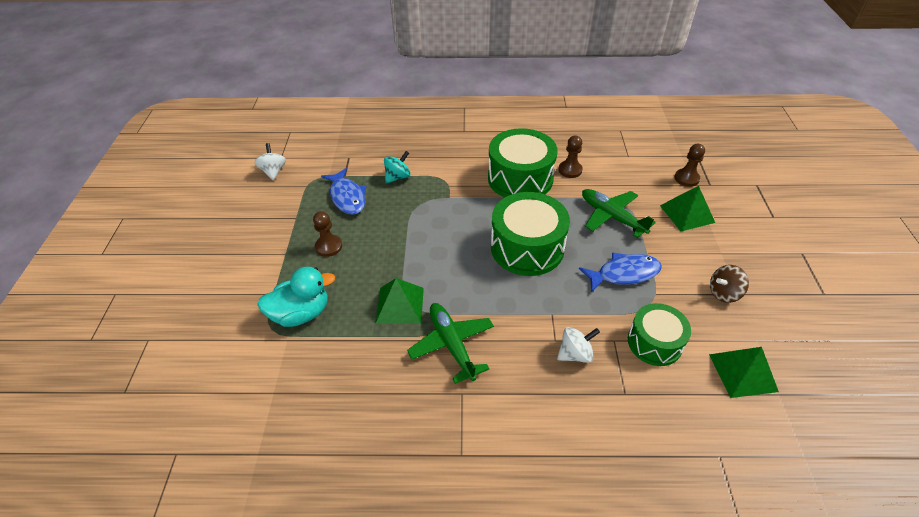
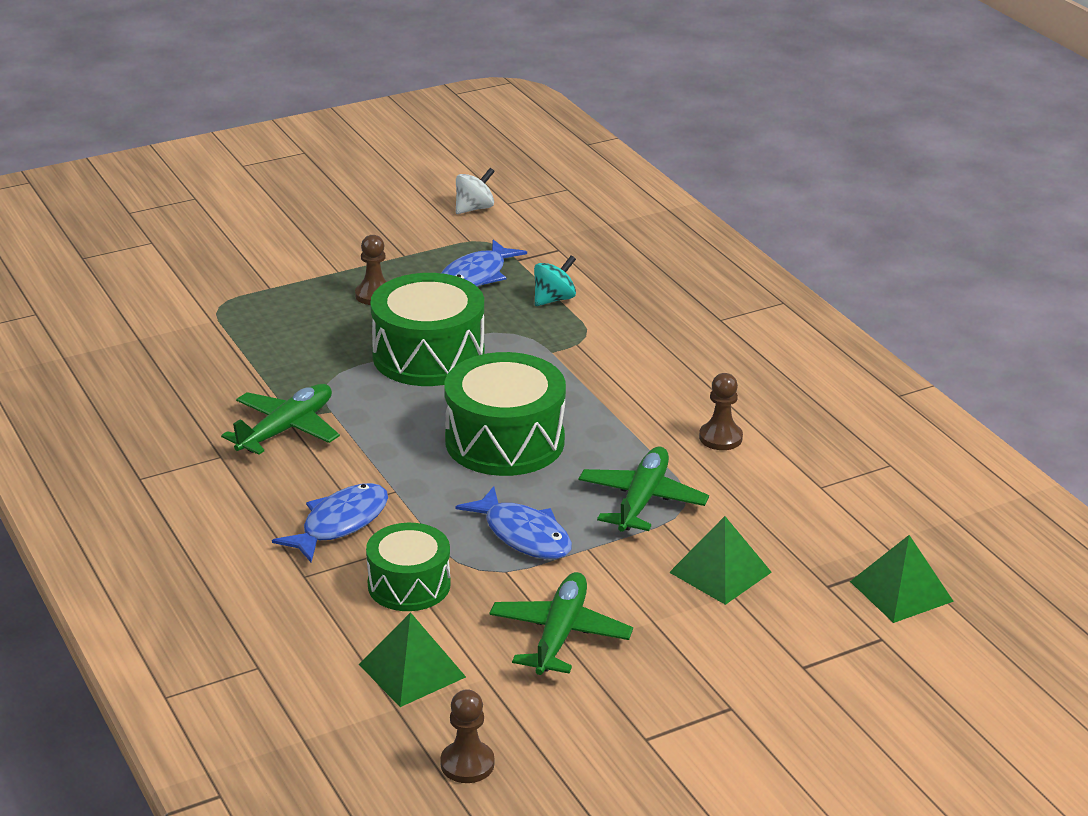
camera: 60 degrees right, 15 degrees down
(301, 313) = (255, 315): turquoise duck -> none
(398, 177) = (554, 299): turquoise spinning top -> turquoise spinning top turned 60 degrees counterclockwise
(400, 305) = (319, 375): green pyramid -> green pyramid (901, 591)
(520, 178) = (652, 398): green drum -> green drum (428, 356)
(575, 354) = (340, 523): white spinning top -> blue fish
(686, 178) = (818, 558): brown pawn -> brown pawn (467, 764)
(723, 293) = (560, 634): brown spinning top -> green plane

